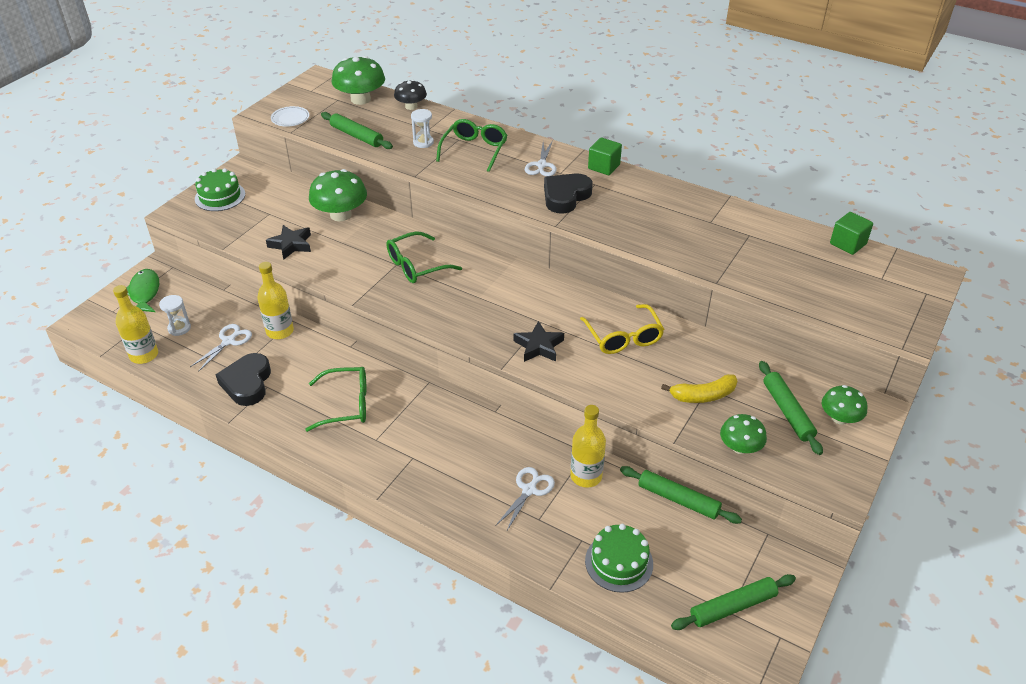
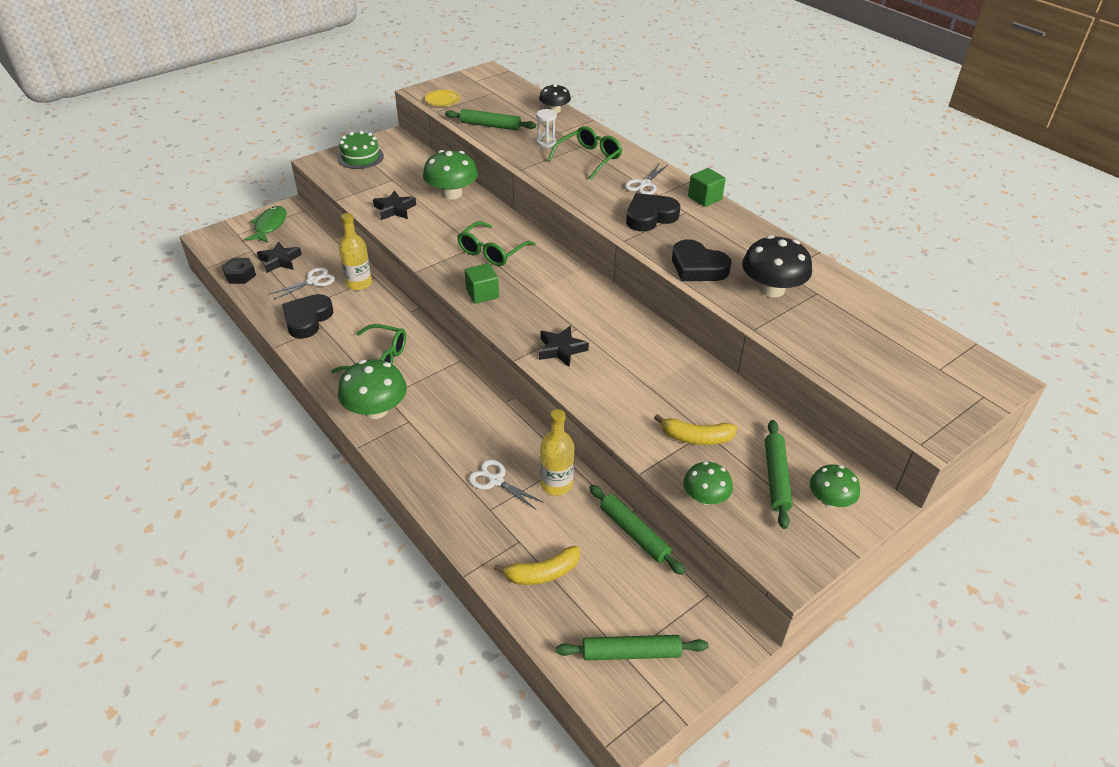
camera: 20 degrees right, 0 degrees up
(144, 355) = (240, 275): yellow bottle -> black nut
(179, 328) = (280, 261): white hourglass -> black star
(290, 118) = (442, 100): white plate -> yellow plate
(356, 136) = (490, 126): green rolling pin -> green rolling pin turned 45 degrees counterclockwise
(360, 99) = (513, 96): green mushroom -> green mushroom (376, 410)
(416, 266) = (491, 252): green glasses -> green glasses turned 45 degrees counterclockwise
(529, 490) = (496, 481): white scissors -> white scissors turned 105 degrees counterclockwise
(619, 562) = (542, 573): green cake -> yellow banana
(623, 337) = (648, 363): yellow glasses -> none
(636, 236) = (697, 267): none -> black heart
(710, 241) = (771, 289): none -> black mushroom
(848, 244) = (921, 326): green cube -> green cube (482, 294)

